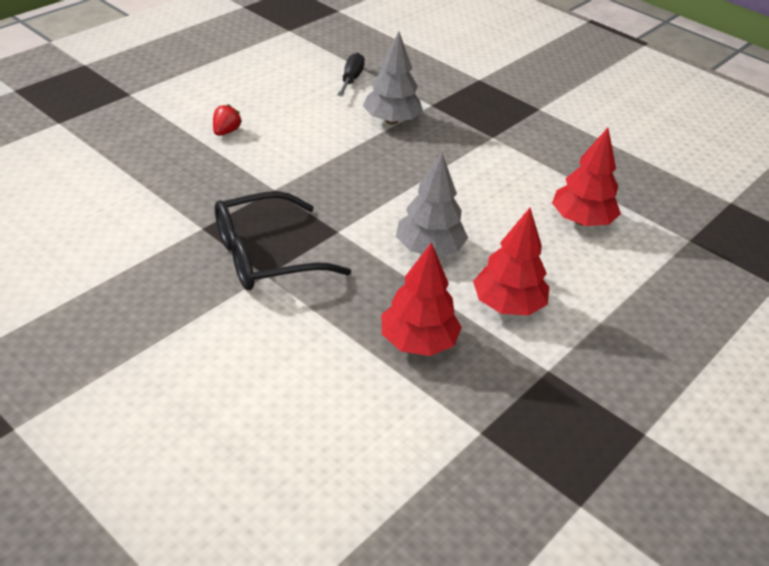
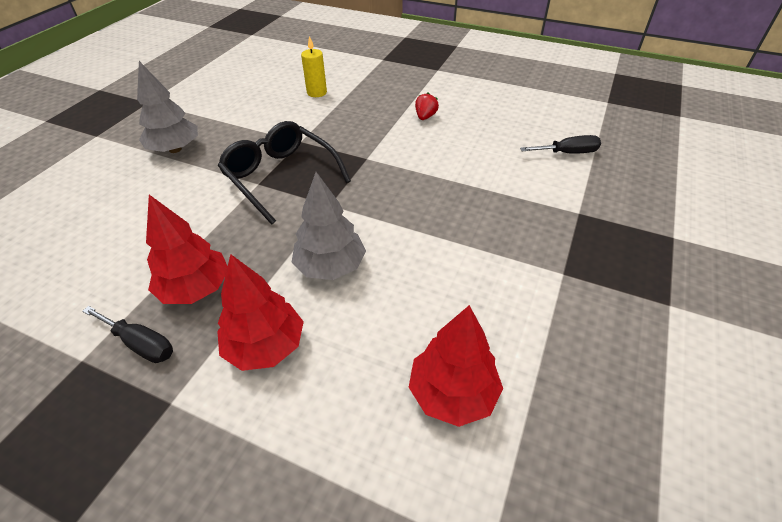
camera: 75 degrees right, 5 degrees up
(95, 192) = (317, 92): none -> yellow candle
(226, 132) = (425, 117): red strawberry -> red strawberry turned 75 degrees counterclockwise
(391, 121) = (522, 193): grey tree -> grey tree (175, 149)
(476, 387) = (140, 344): none -> black screwdriver

